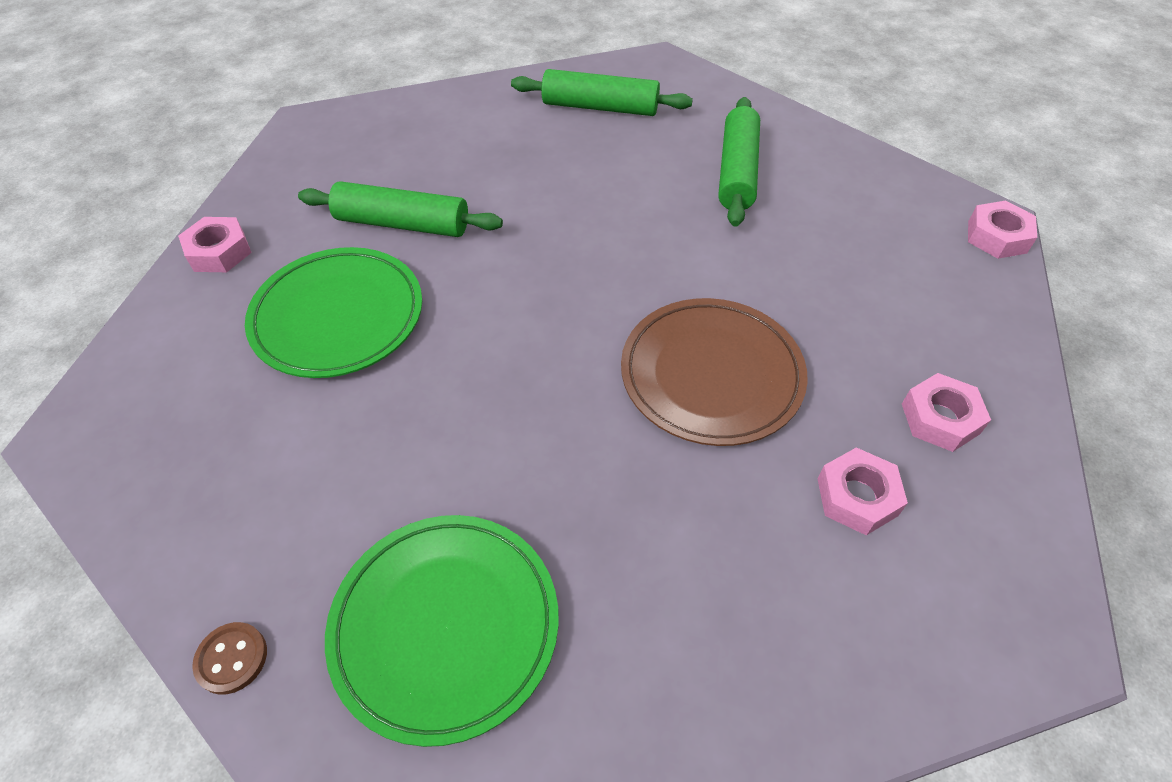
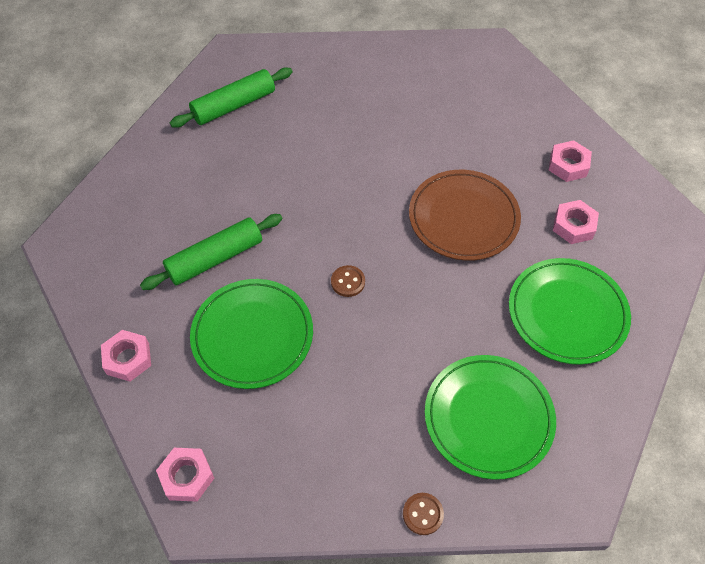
camera: 45 degrees left, 5 degrees up
(493, 340) = (348, 282): none -> brown button
(710, 596) = (567, 313): none -> green plate
(737, 172) = (354, 97): green rolling pin -> none
(997, 237) = (504, 54): pink nut -> pink nut (187, 477)

